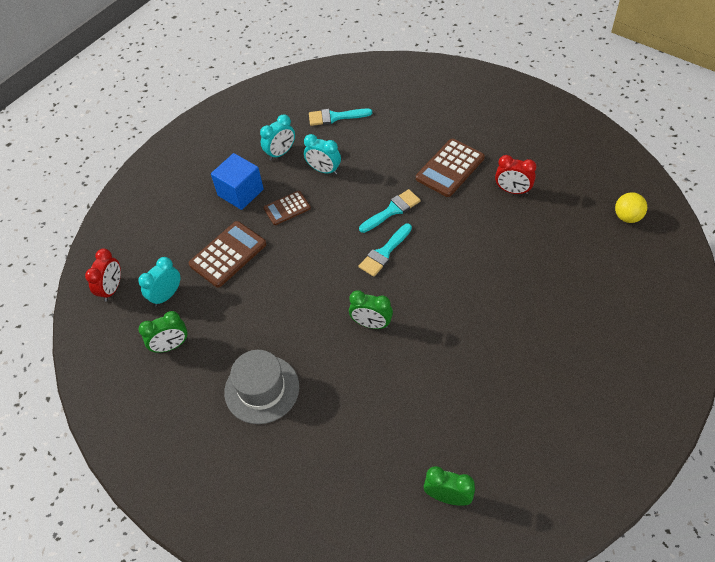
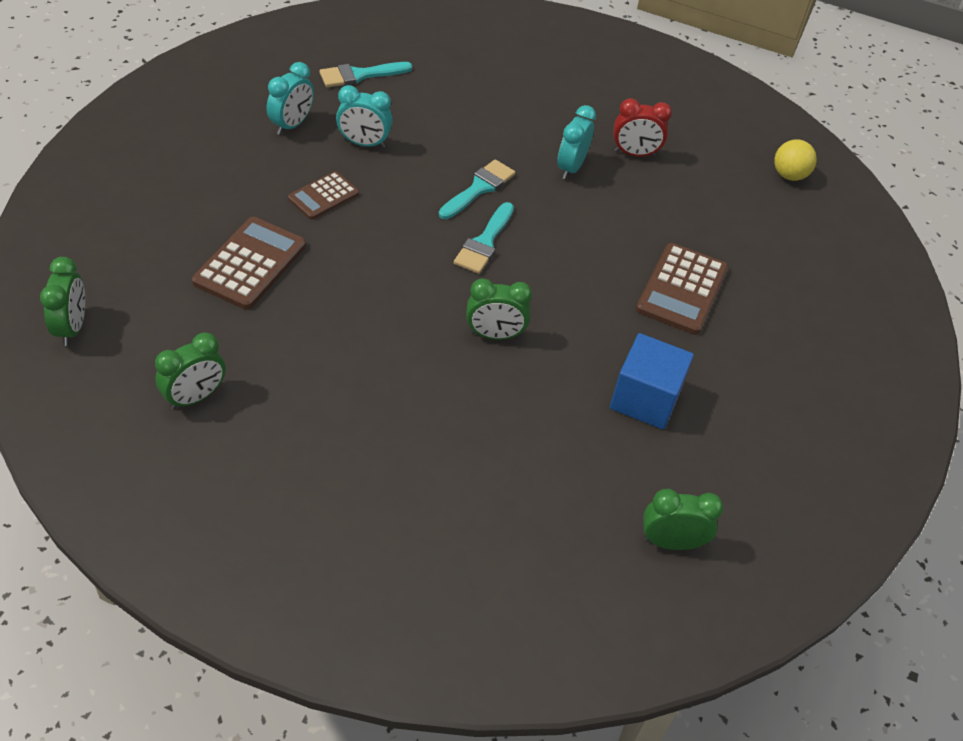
camera: 25 degrees left, 5 degrees down
(112, 289) = (72, 328): red clock -> green clock
(166, 295) = (167, 328): turquoise clock -> turquoise clock (571, 168)
(240, 192) = (245, 180): blue cube -> blue cube (645, 399)
(262, 389) = (358, 439): grey hat -> none
(450, 168) = (542, 131): brown calculator -> brown calculator (681, 289)

